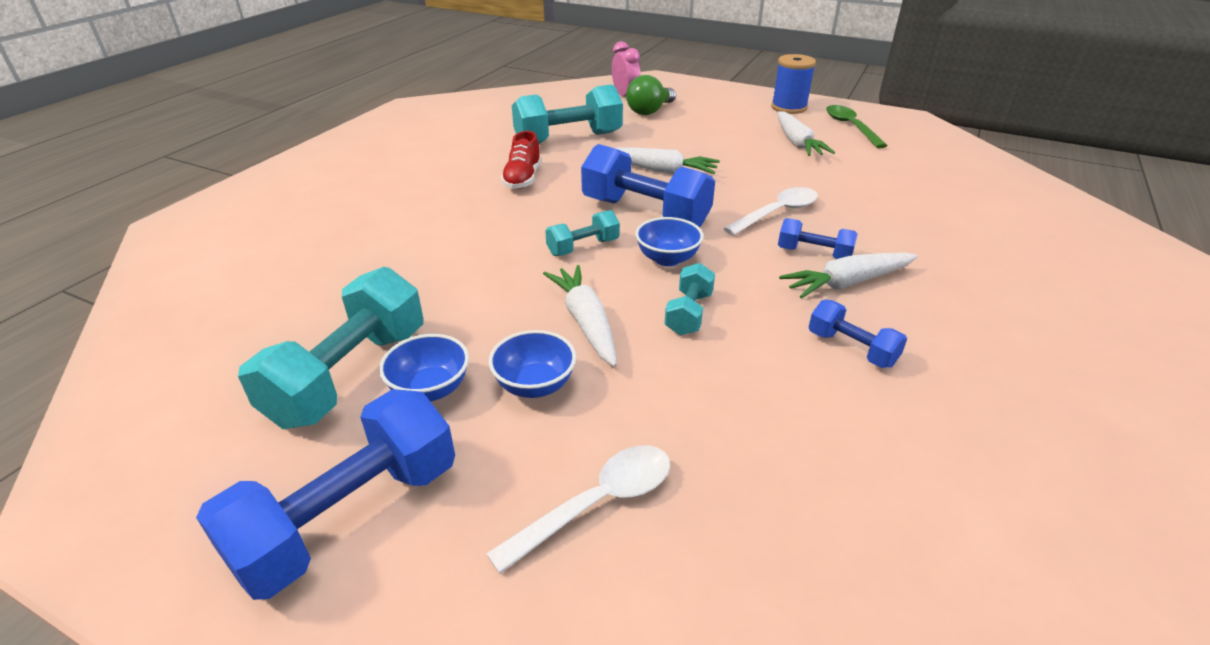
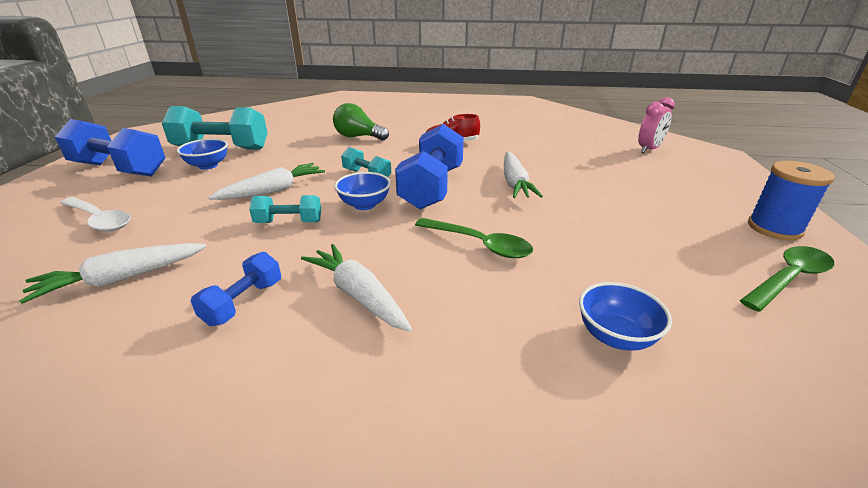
camera: 70 degrees right, 5 degrees down
(534, 385) = (208, 188): blue bowl -> blue bowl (615, 336)
(568, 139) = (532, 145): turquoise dumbbell -> none
(650, 111) = (633, 162): green light bulb -> green light bulb (358, 137)
(777, 213) = (479, 244): white spoon -> green spoon
(797, 143) = (671, 242): white carrot -> white carrot (121, 279)
(813, 254) = (407, 271): blue dumbbell -> none

